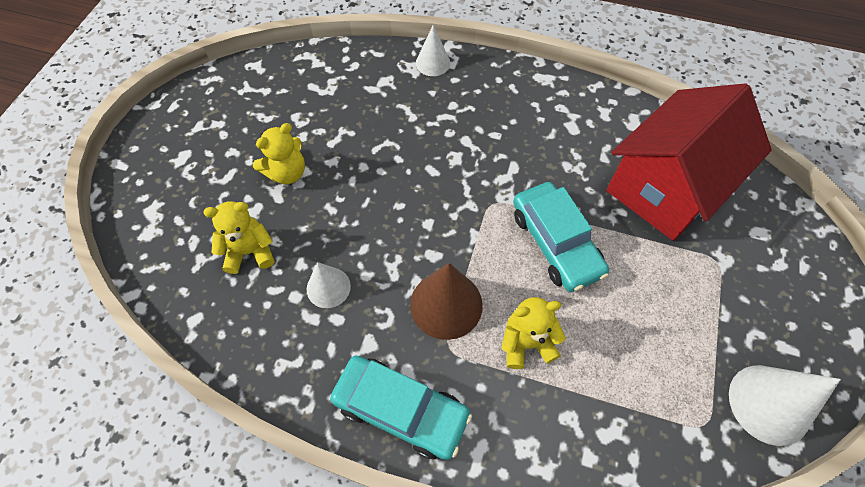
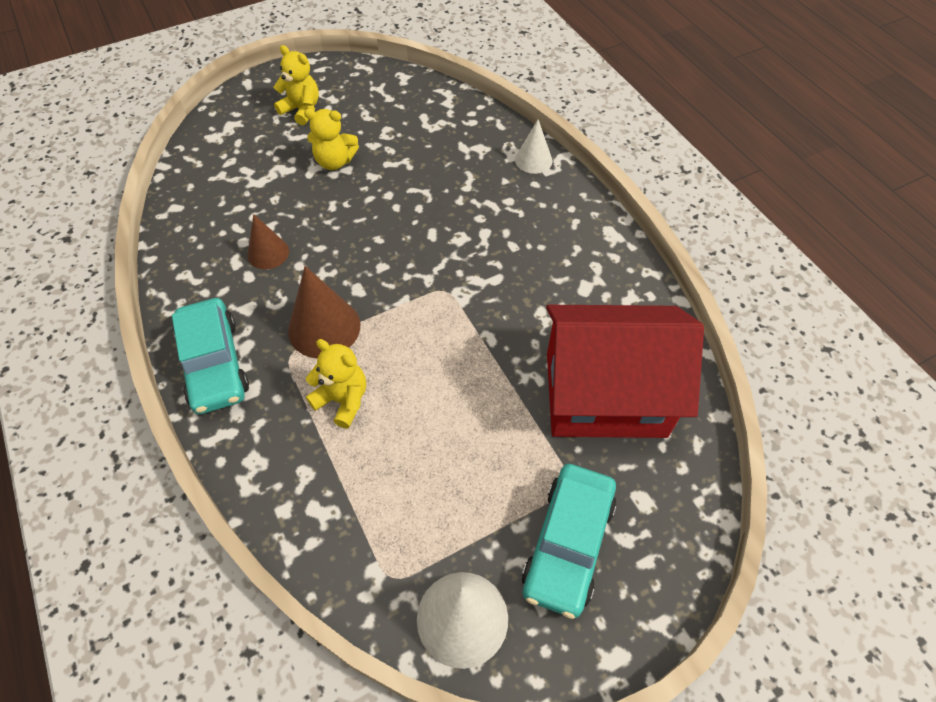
camera: 45 degrees right, 5 degrees down
(250, 252) = (252, 193): yellow teddy bear -> yellow teddy bear (302, 110)
(328, 287) = (268, 253): white cone -> brown cone
(555, 243) = (455, 356): turquoise car -> turquoise car (568, 543)

